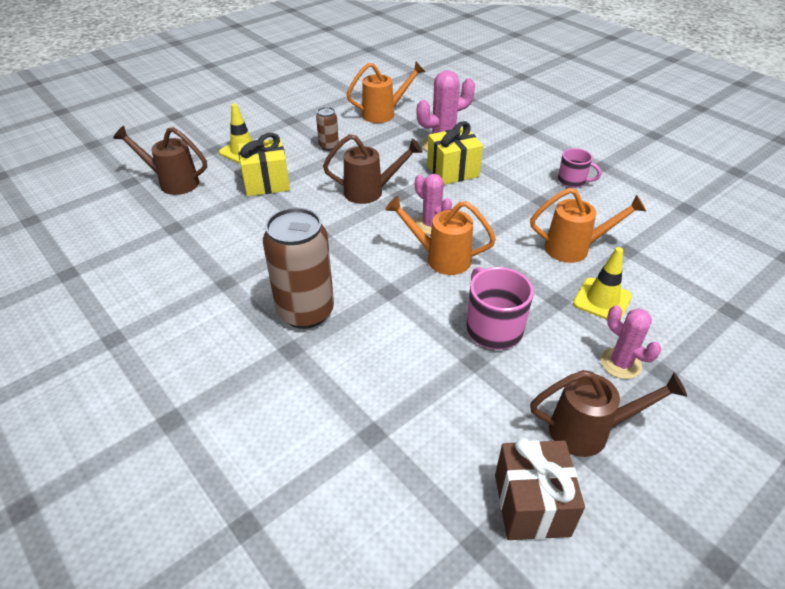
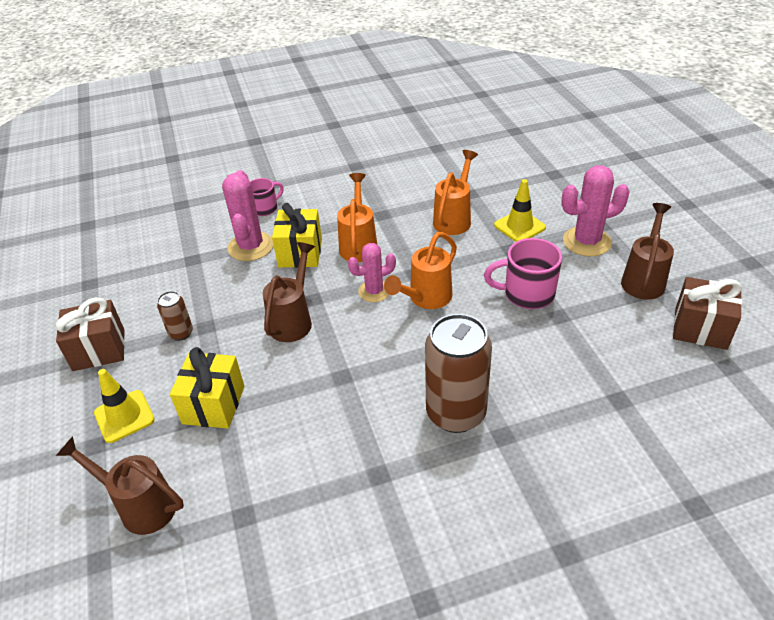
camera: 65 degrees left, 0 degrees up
(172, 182) = (140, 505): brown watering can -> brown watering can turned 75 degrees clockwise
(296, 121) = (99, 350): none -> brown gift
(384, 113) = (152, 272): orange watering can -> orange watering can (359, 244)
(572, 181) = (366, 188): pink mug -> pink mug (265, 208)
(620, 363) = (586, 242): pink cactus -> pink cactus, size x1.53

